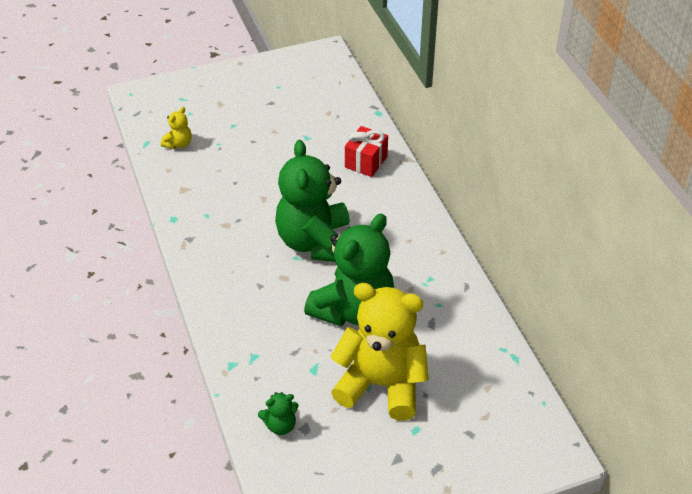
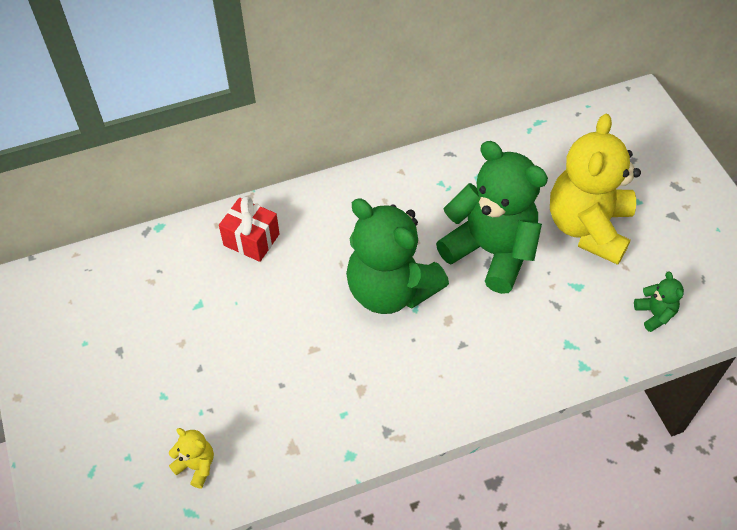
camera: 90 degrees left, 10 degrees up
(315, 243) = (390, 289): green teddy bear -> green teddy bear turned 45 degrees clockwise

